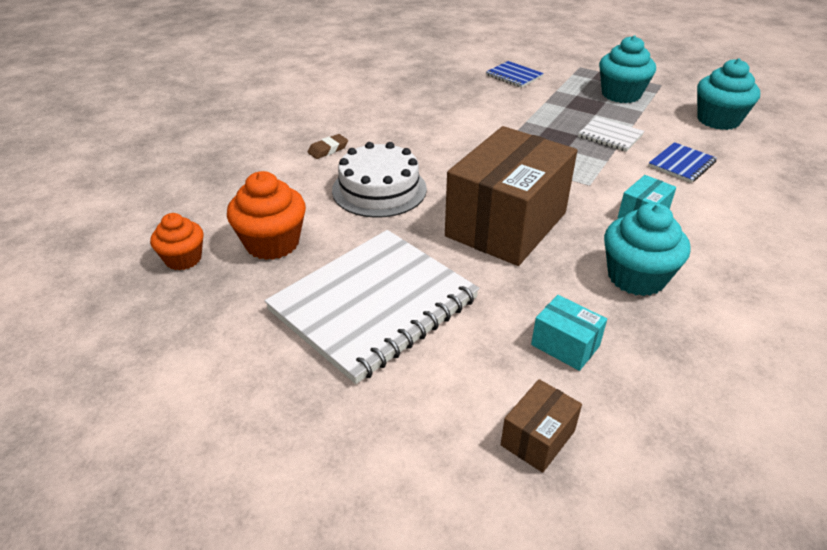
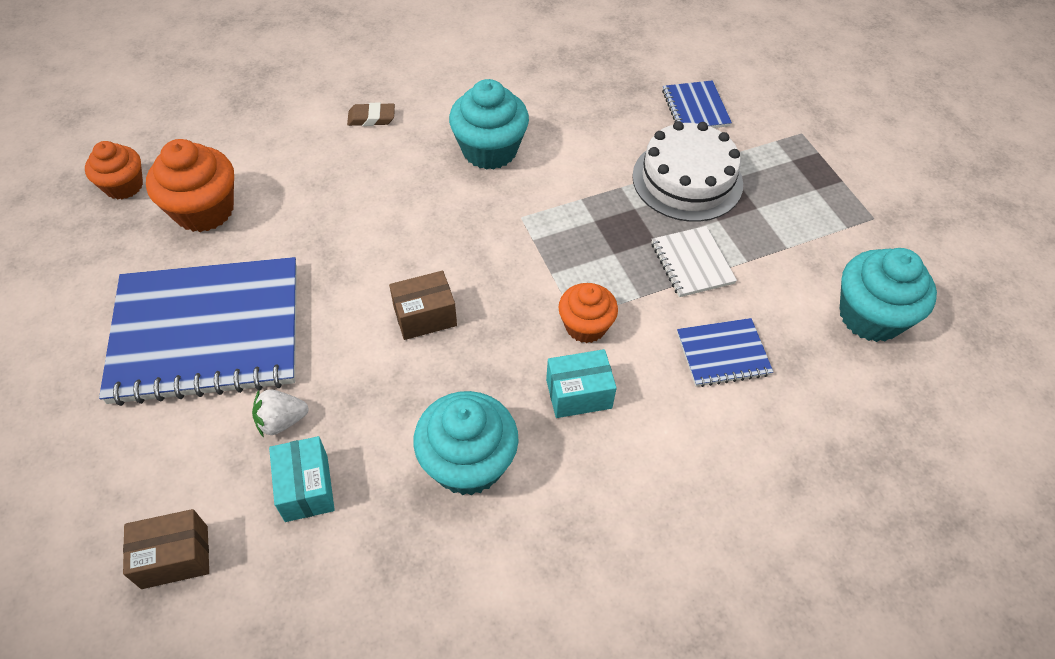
camera: 35 degrees right, 15 degrees up
(373, 305) = (207, 332): white notebook -> blue notebook
(379, 189) = (360, 199): white cake -> white cake (687, 180)
(497, 321) = (282, 421): none -> white strawberry
(506, 224) = (425, 316): brown box -> brown box, size x0.42
(600, 185) = (585, 326): none -> orange cupcake
(621, 94) = (794, 206): turquoise cupcake -> turquoise cupcake (489, 150)

